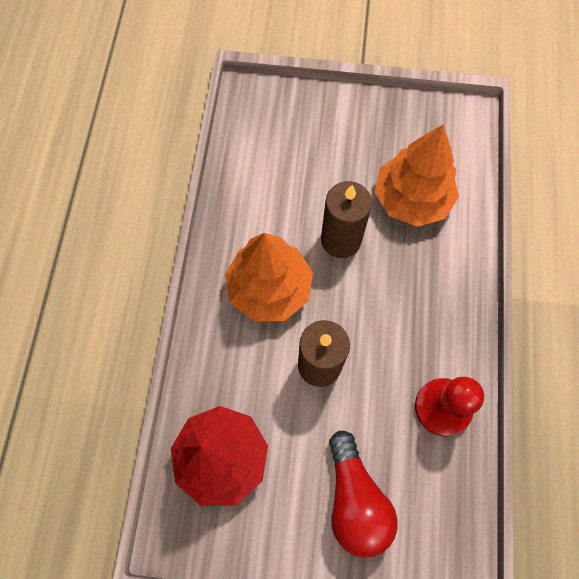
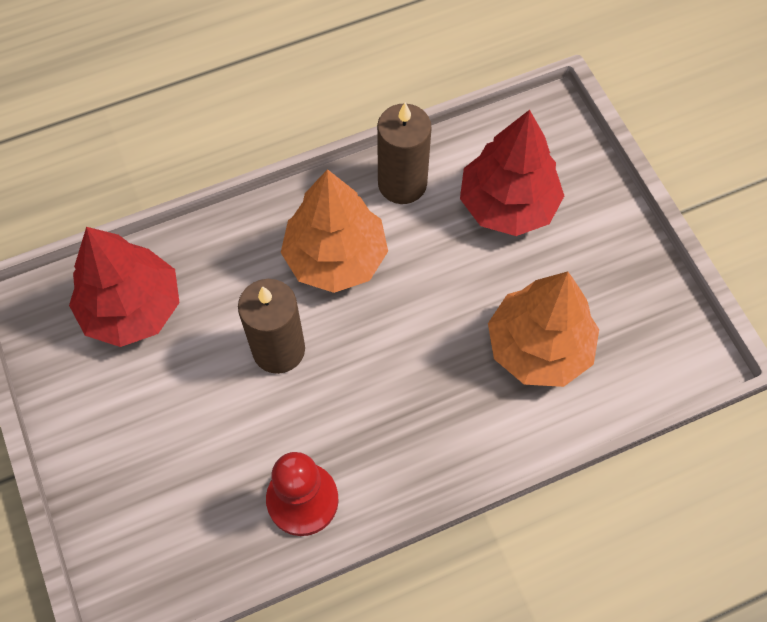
camera: 60 degrees right, 5 degrees down
(297, 158) = (508, 204): none -> red tree
(341, 240) = (437, 298): brown candle -> brown candle (402, 183)
(355, 499) = (153, 456): red light bulb -> none

